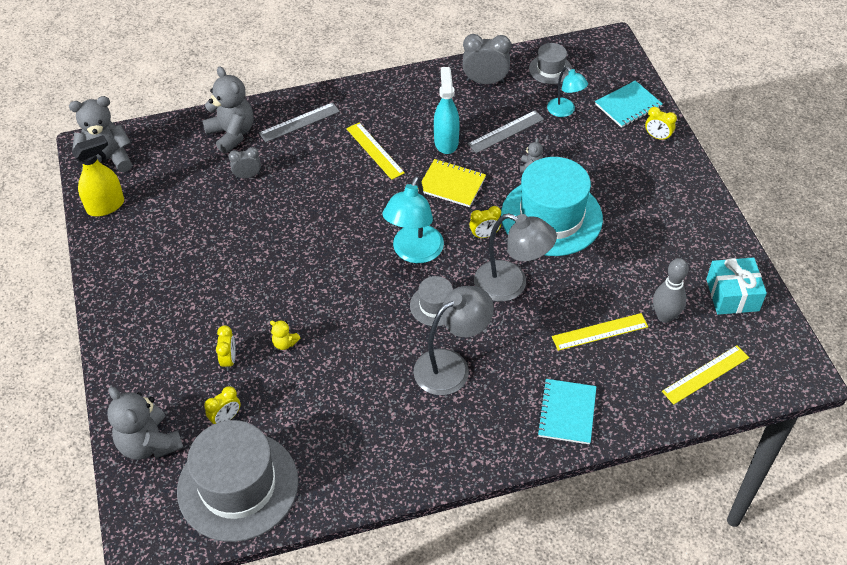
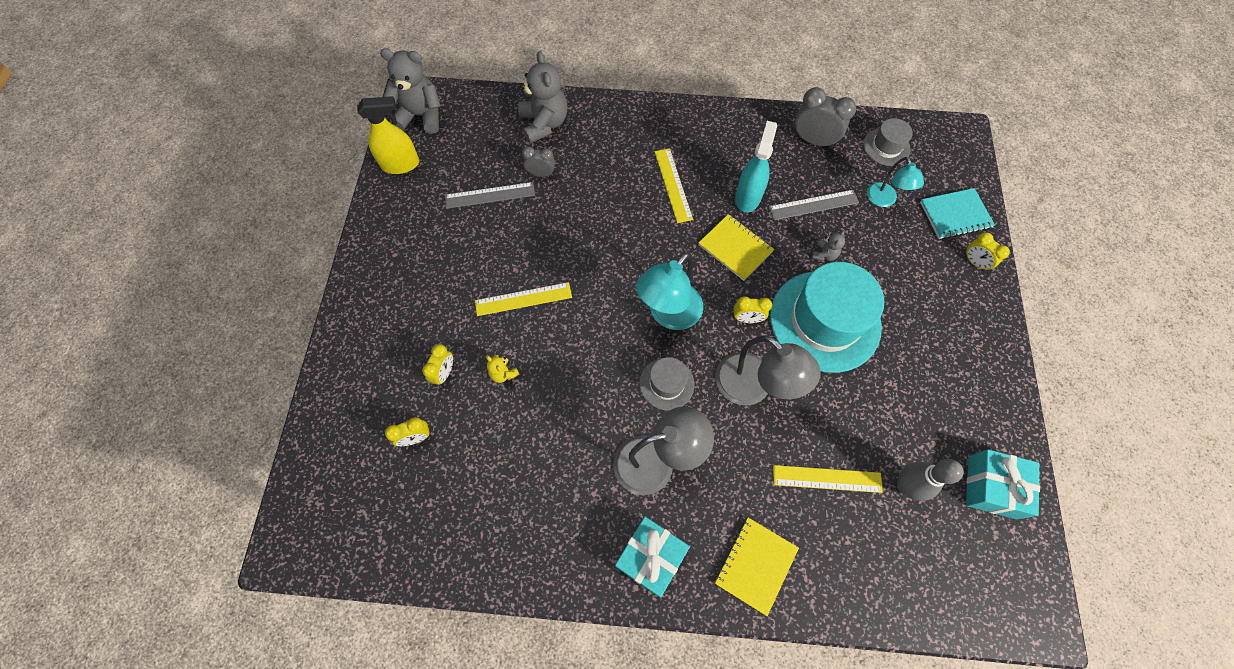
camera: 20 degrees right, 15 degrees up
(149, 443) = (336, 438): grey teddy bear -> none
(238, 486) = (396, 519): grey hat -> none
(299, 122) = (612, 130): grey ruler -> grey ruler (490, 195)
(477, 437) = (650, 557): none -> turquoise gift
(566, 412) = (755, 565): turquoise notebook -> yellow notebook
(705, 374) = (925, 577): yellow ruler -> yellow ruler (523, 299)

